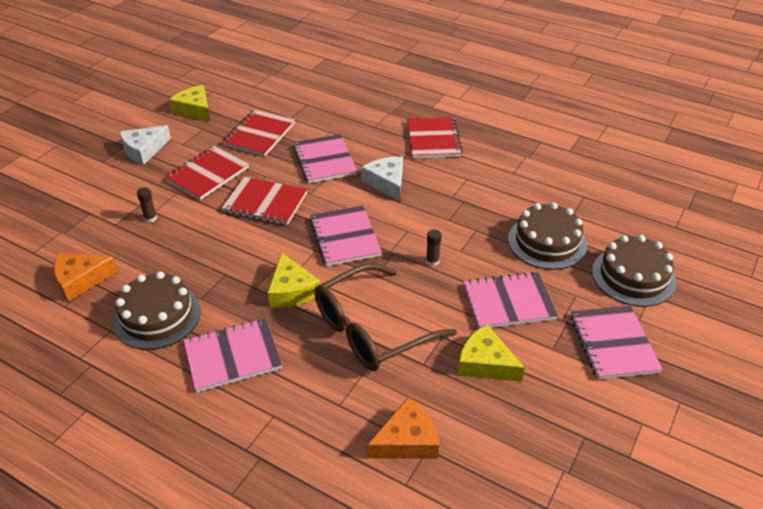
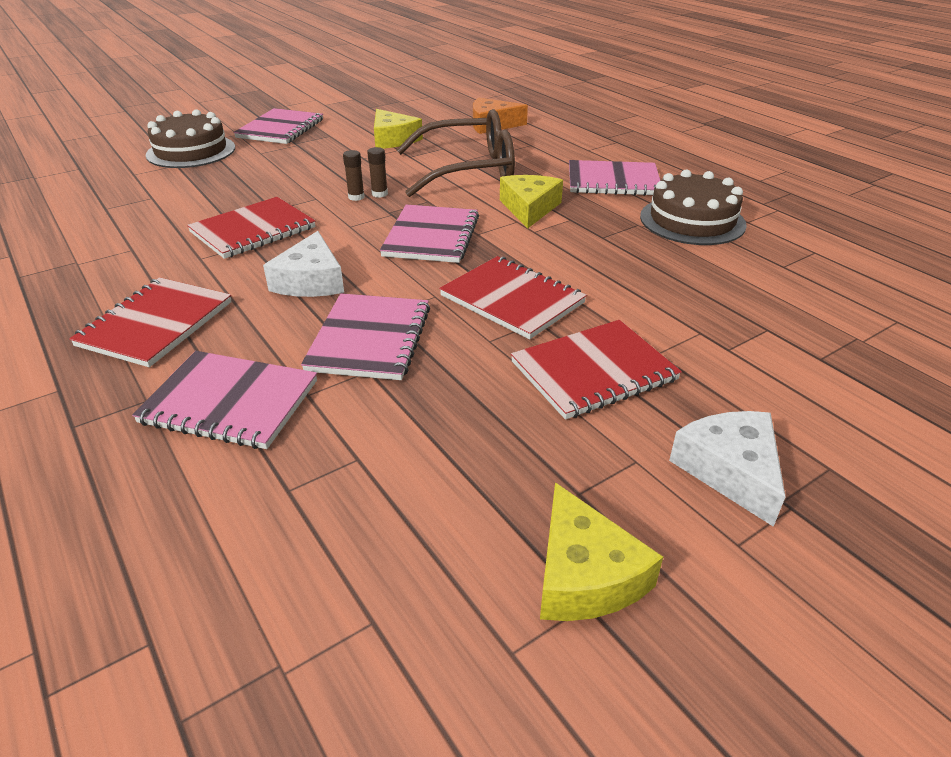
camera: 155 degrees left, 5 degrees down
(80, 280) = (801, 271): orange cheese -> none
(144, 150) = (730, 470): white cheese -> white cheese turned 90 degrees counterclockwise
(150, 218) = (705, 323): brown glue stick -> brown glue stick (379, 194)
(259, 134) = (453, 432): red notebook -> red notebook (253, 230)
(509, 302) = (325, 160): pink notebook -> pink notebook (230, 402)
(547, 242) = (219, 185): brown cake -> none

